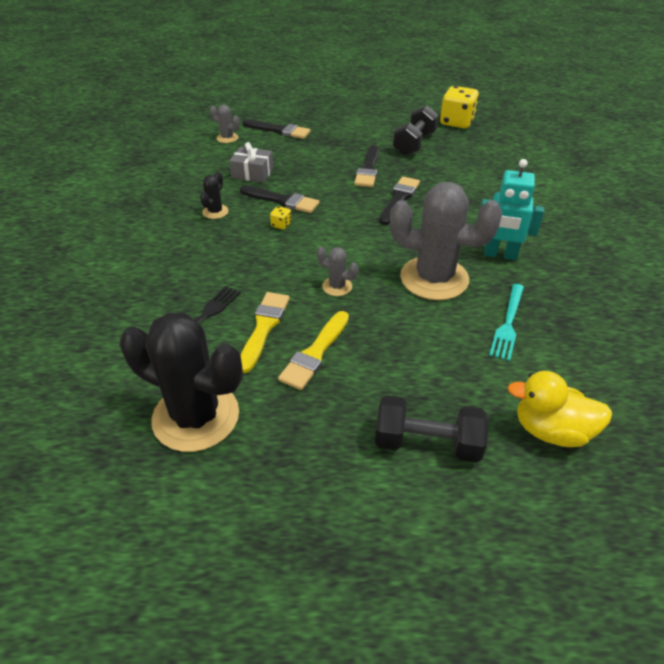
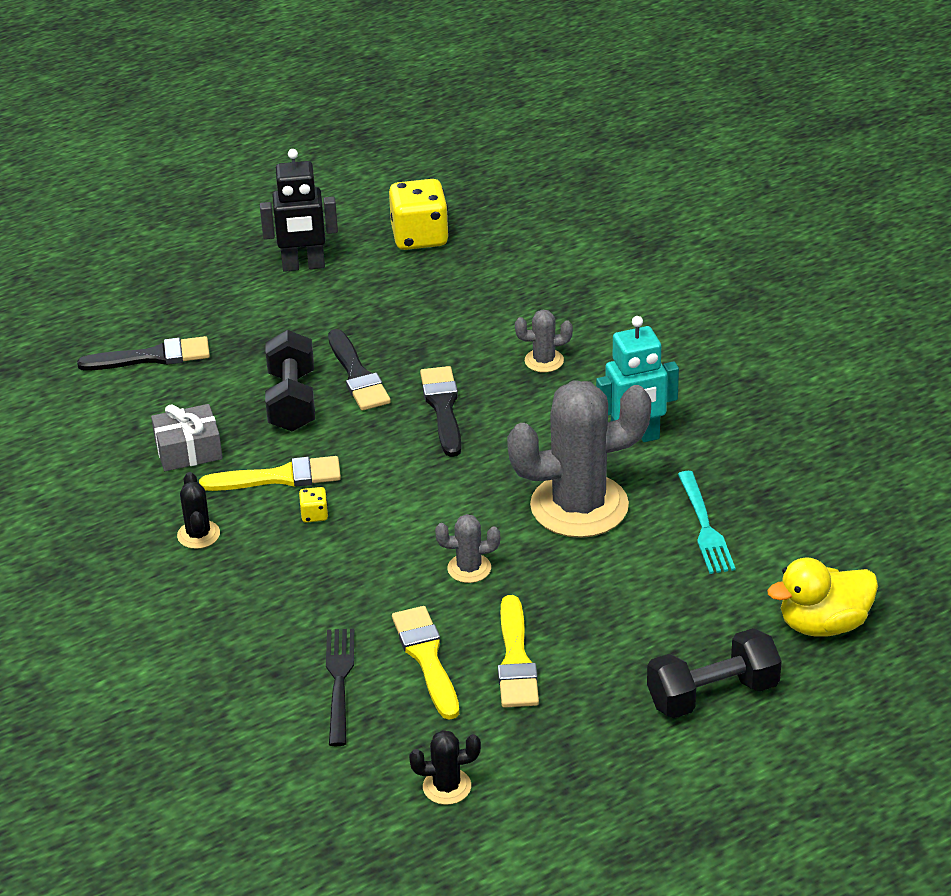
camera: 30 degrees left, 5 degrees down
(196, 416) = (447, 787): black cactus -> black cactus, size x0.43
(227, 138) = (81, 403): grey cactus -> grey cactus (544, 361)
(282, 200) = (279, 477): black brush -> yellow brush
(387, 117) = (303, 266): none -> black robot
(414, 144) = (387, 303): black dumbbell -> black dumbbell (292, 401)

